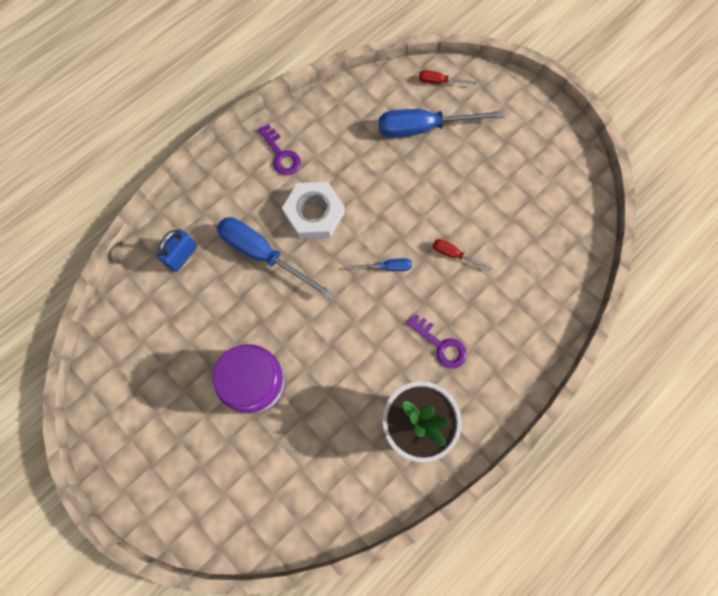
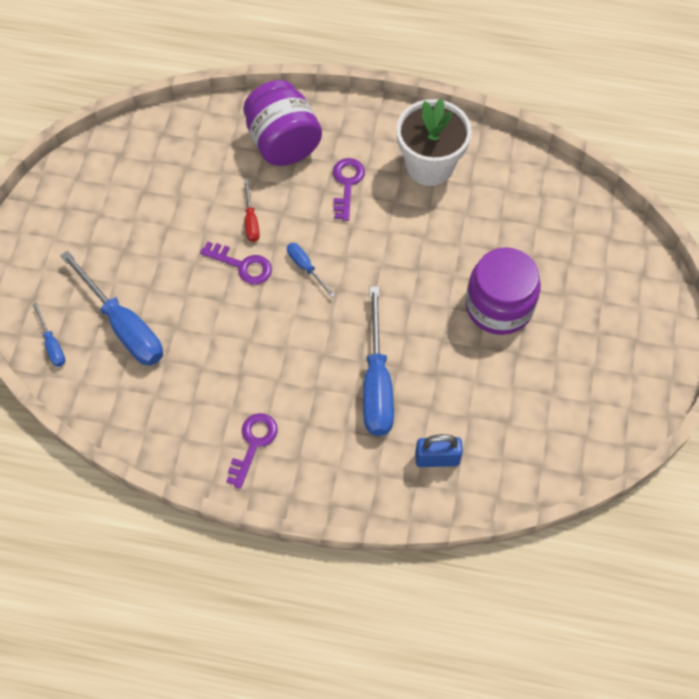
camera: 125 degrees left, 10 degrees down
(314, 214) = (298, 366): white nut -> none
(419, 226) = (242, 265): none -> purple key
(439, 82) = (52, 345): red screwdriver -> blue screwdriver
(513, 323) = (283, 142): none -> purple jar

